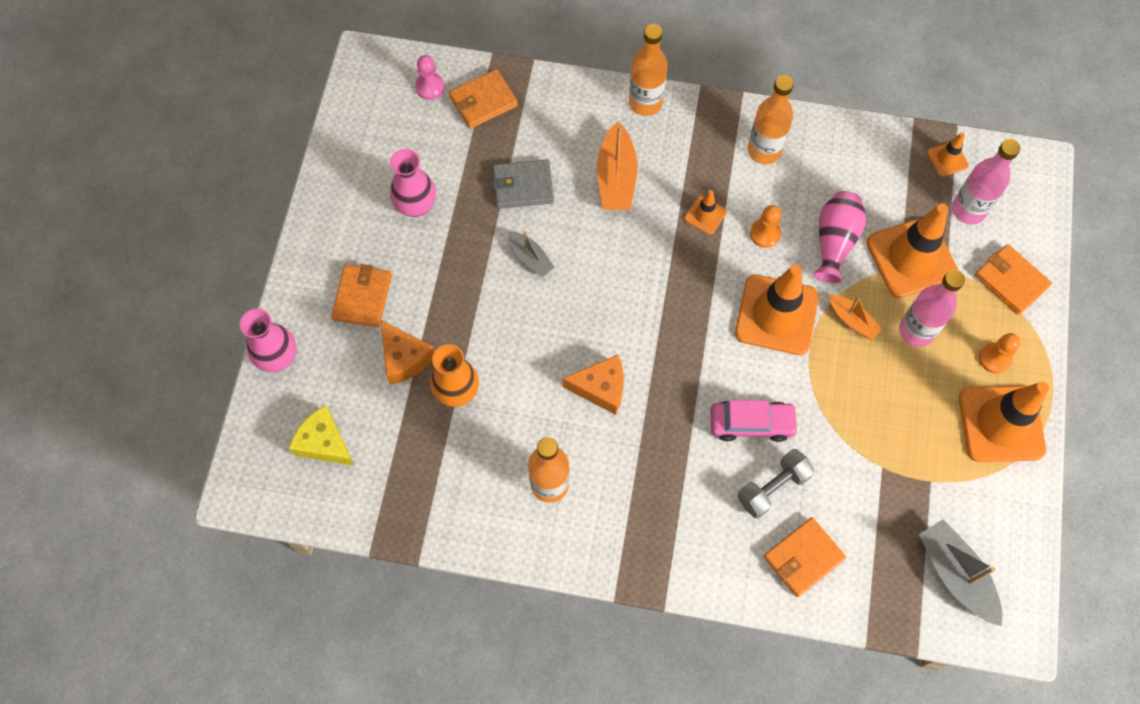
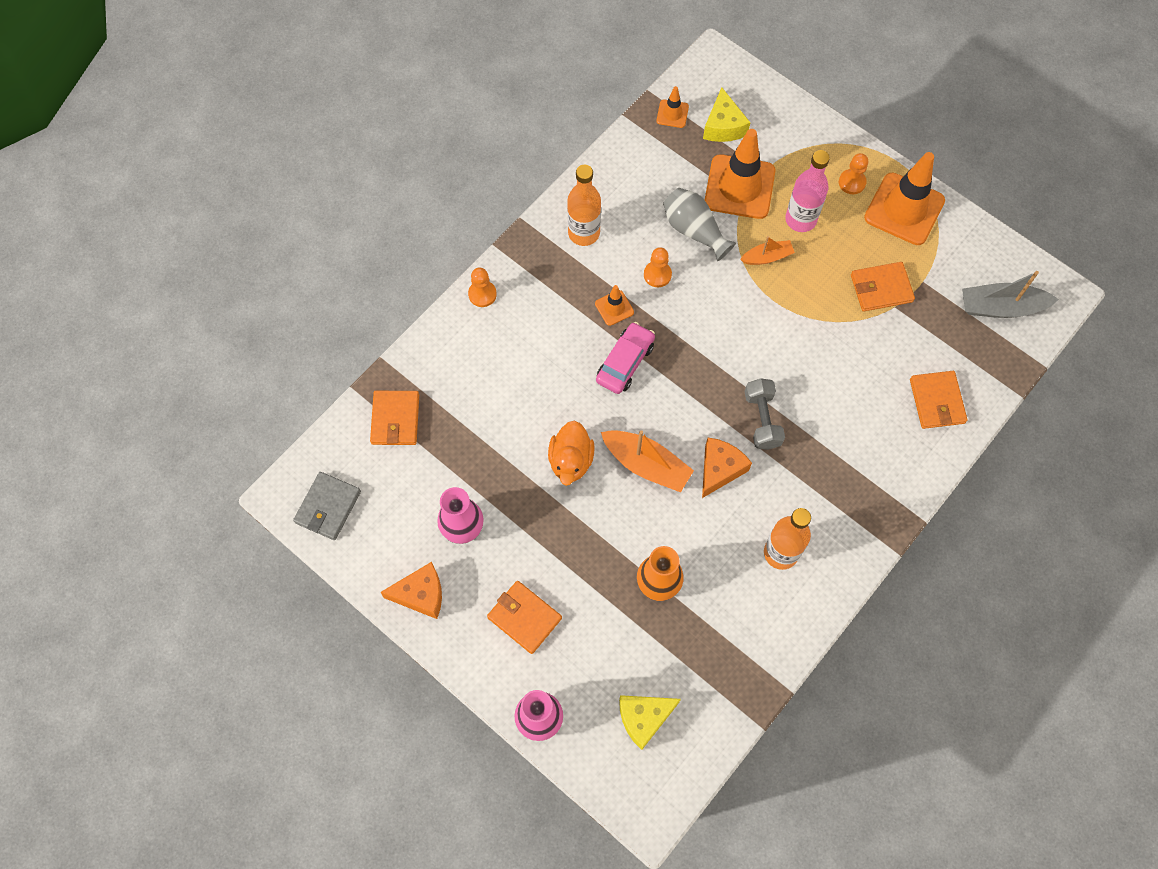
camera: 60 degrees left, 0 degrees up
(404, 358) = (603, 611): orange cheese -> orange cheese (421, 594)
(430, 87) = (351, 456): pink pawn -> none
(523, 186) = (499, 431): grey wallet -> grey wallet (328, 507)
(530, 258) = (571, 461): grey boat -> orange duck
(616, 178) = (538, 355): orange boat -> orange boat (646, 465)
(645, 103) = (482, 294): orange bottle -> orange pawn
(751, 424) = (811, 376): pink car -> pink car (625, 362)
(772, 488) = (871, 391): grey dumbbell -> grey dumbbell (762, 420)
(776, 315) = (731, 306): orange traffic cone -> none
(834, 242) = (694, 230): pink vase -> grey vase
(968, 210) = (723, 126): pink bottle -> yellow cheese
(1011, 281) = (797, 134): orange wallet -> orange wallet (881, 288)

